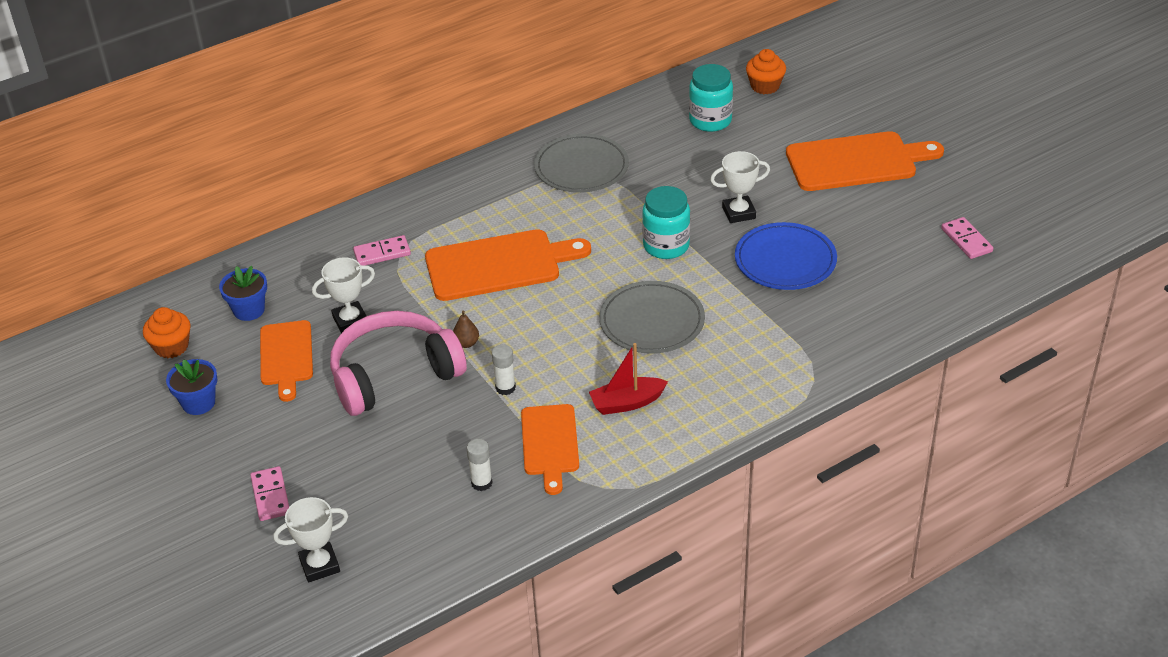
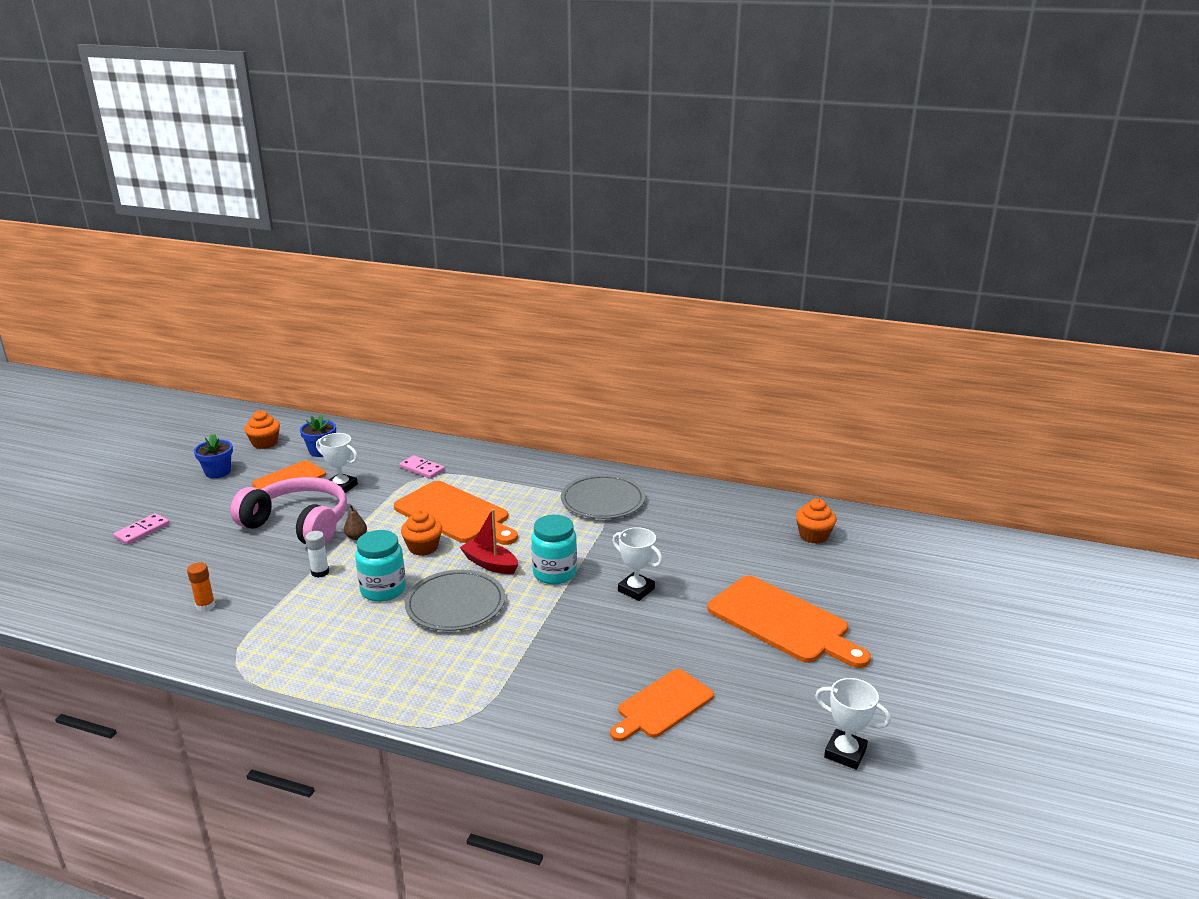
camera: 50 degrees right, 15 degrees down
(319, 565) = (80, 577): white trophy -> white trophy (845, 753)
(481, 483) = (205, 606): white glue stick -> orange glue stick
(536, 307) = (423, 547): none -> orange cupcake
(550, 443) = (270, 617): orange cutting board -> orange cutting board (662, 705)
(627, 403) = (346, 633): red boat -> red boat (490, 564)
(710, 120) = (733, 529): turquoise jar -> turquoise jar (383, 590)
(785, 260) = (602, 639): blue plate -> none
(966, 240) = (756, 736): pink domino -> none

